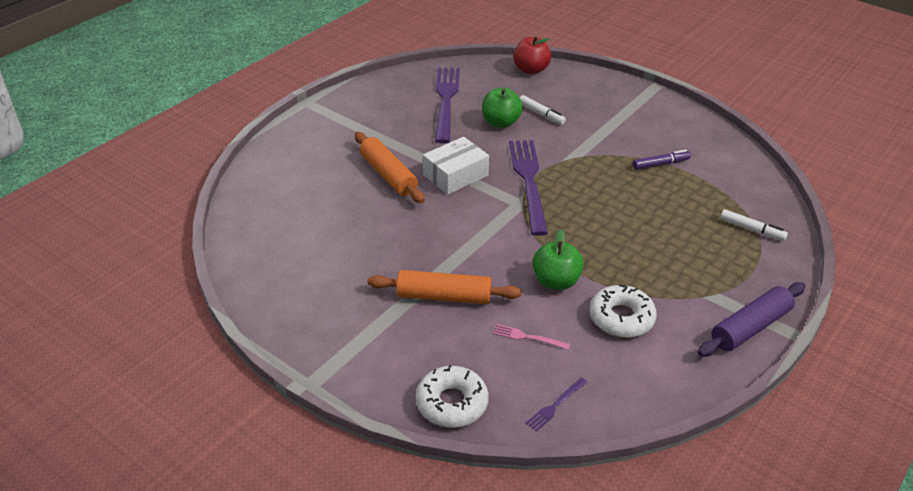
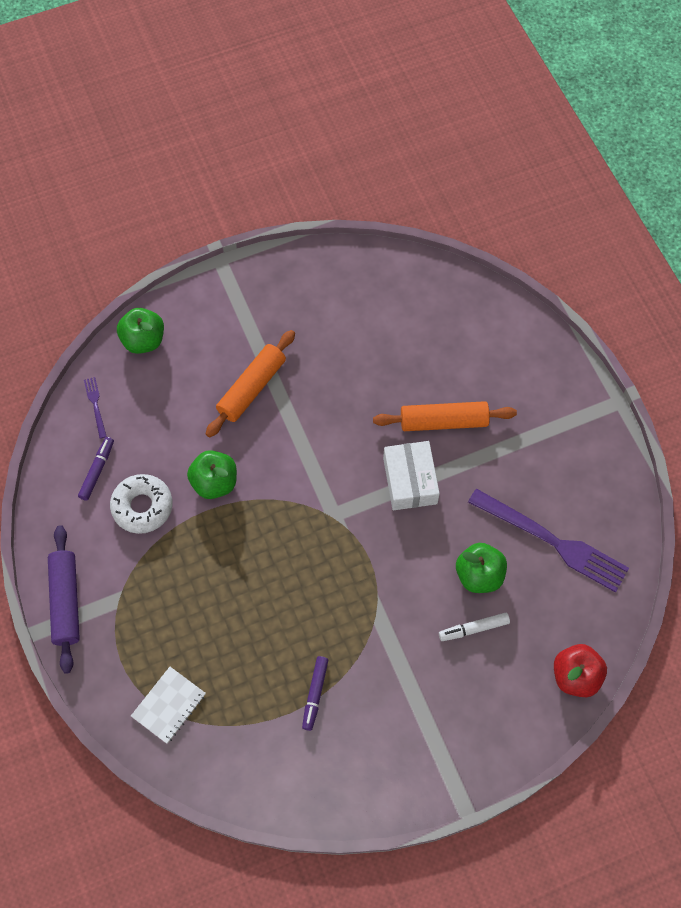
camera: 120 degrees right, 25 degrees up
(452, 403) = (143, 340): white donut -> green apple
(528, 337) = (169, 425): pink fork -> none
(529, 182) = (360, 542): purple fork -> none
(619, 368) = (97, 471): none -> purple marker
(751, 229) = (169, 705): white marker -> white notebook

